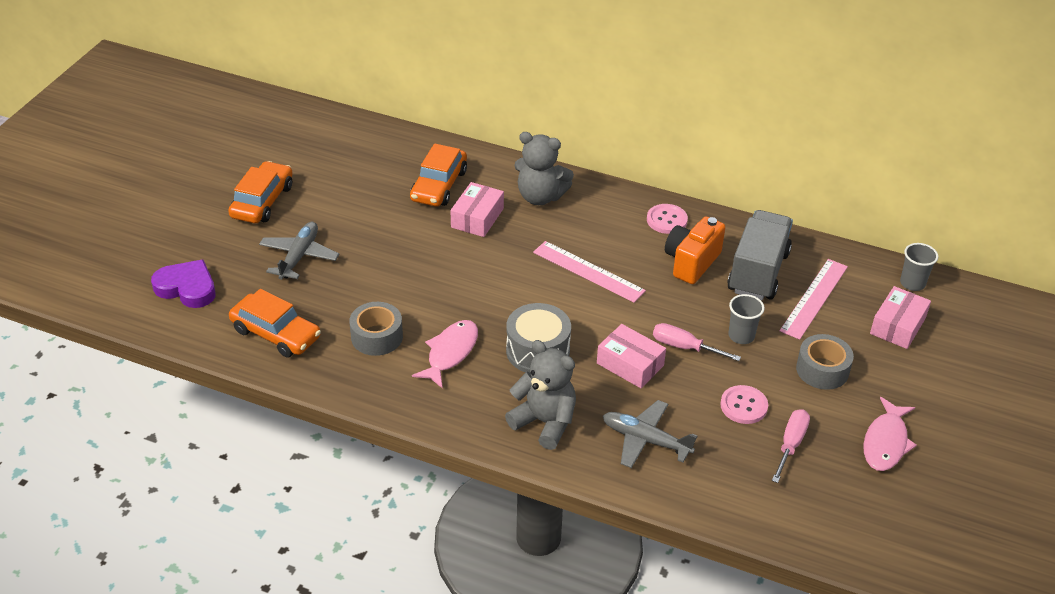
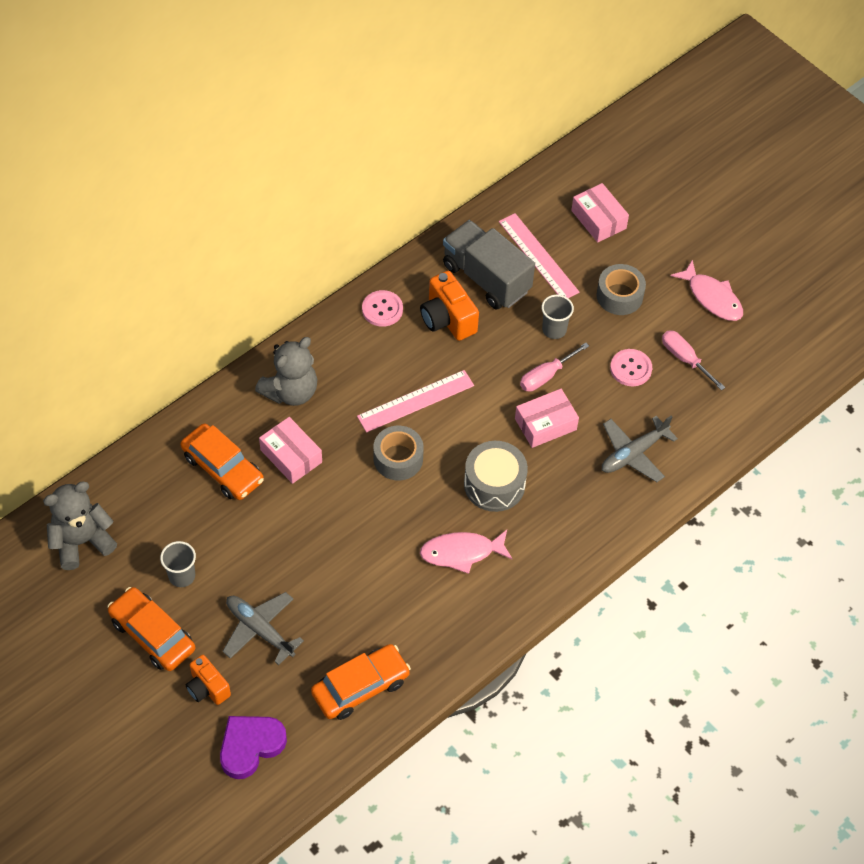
camera: 65 degrees left, 15 degrees up
(229, 246) = (207, 688): none -> orange camera
(377, 337) = (410, 603): grey tape -> grey tape (398, 458)
(450, 353) = (461, 552): pink fish -> pink fish turned 60 degrees counterclockwise
(544, 422) = (579, 516): grey teddy bear -> grey teddy bear (82, 541)
(912, 283) = (557, 182): grey cup -> grey cup (182, 576)

